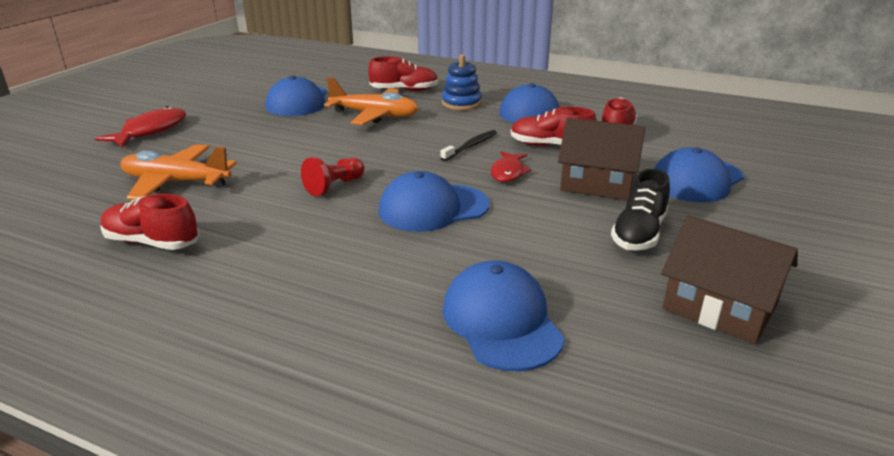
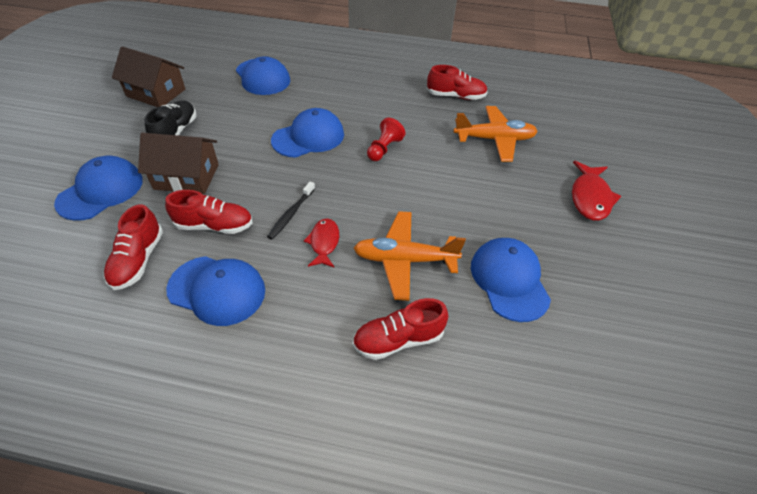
camera: 165 degrees right, 20 degrees up
(461, 103) = (313, 309): blue stacking toy -> none
(508, 172) = (257, 180): red fish -> red fish (324, 243)

